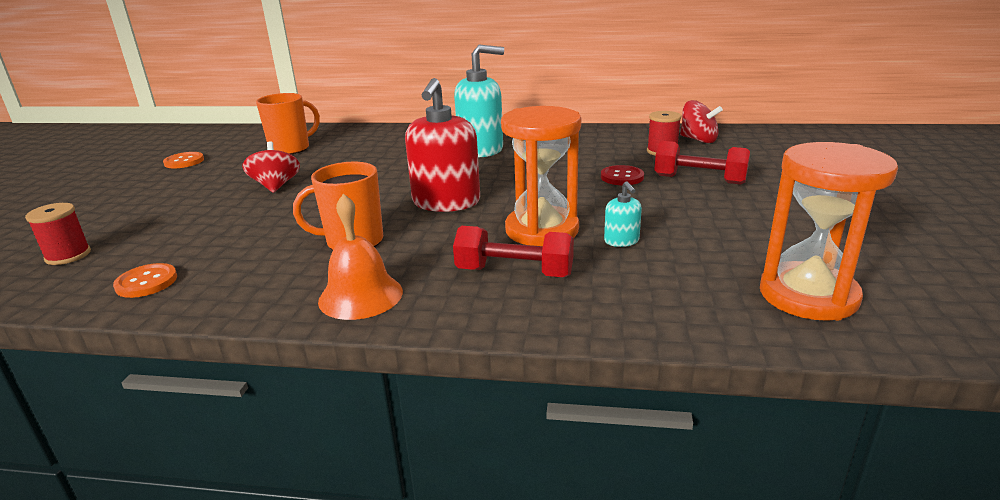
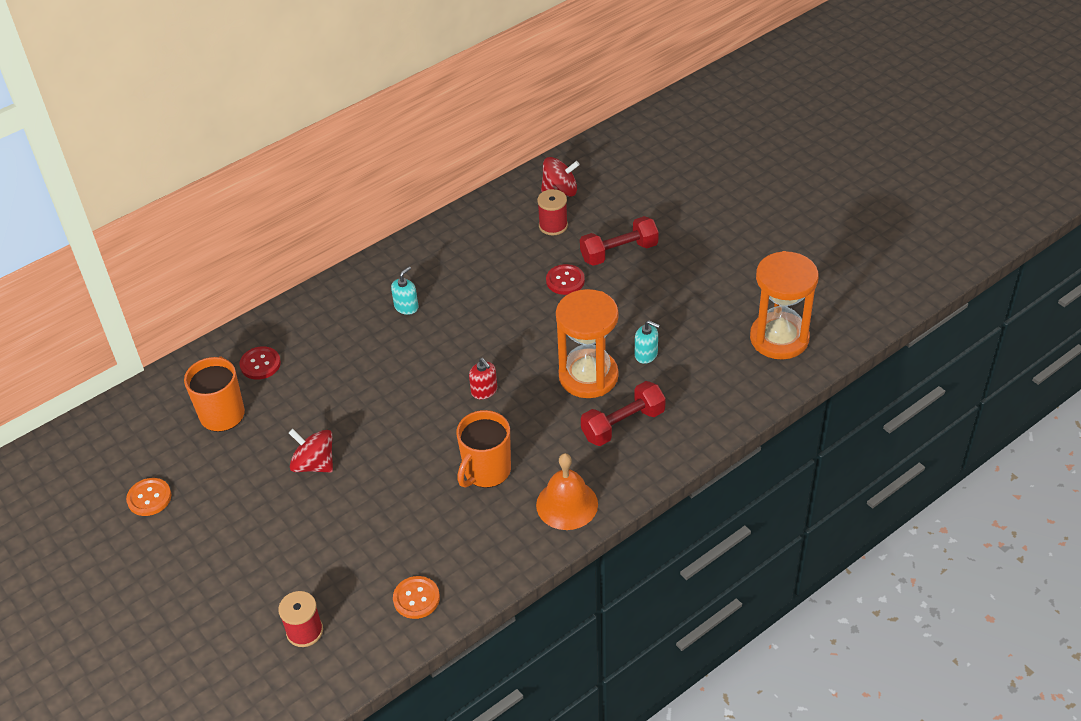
camera: 45 degrees left, 20 degrees up
(352, 140) = (260, 364): none -> red button
(446, 202) = (484, 391): red soap dispenser -> red soap dispenser, size x0.45
(481, 149) = (406, 307): turquoise soap dispenser -> turquoise soap dispenser, size x0.45

